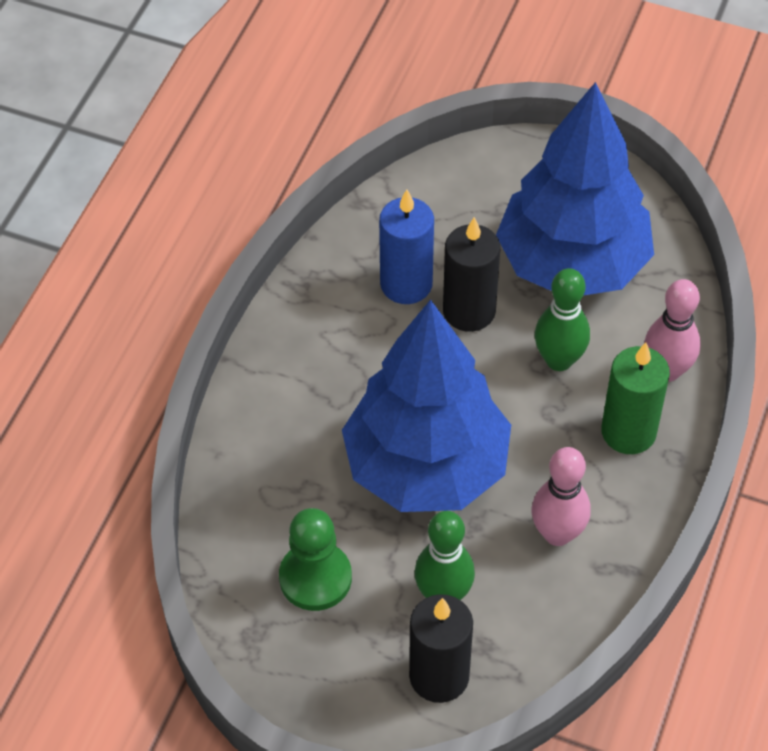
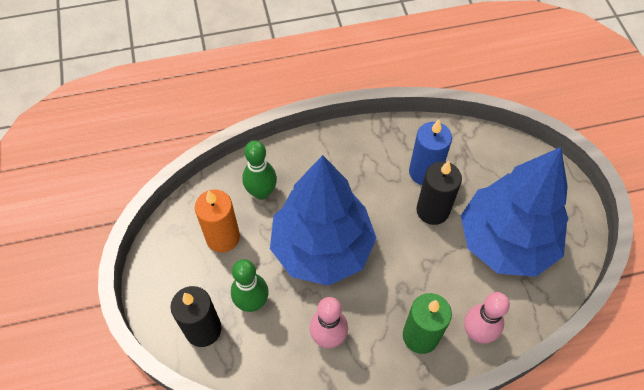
camera: 55 degrees right, 5 degrees up
(315, 578) = (223, 237): green pawn -> orange candle
(559, 360) = (438, 272): green bowling pin -> green bowling pin (261, 192)

